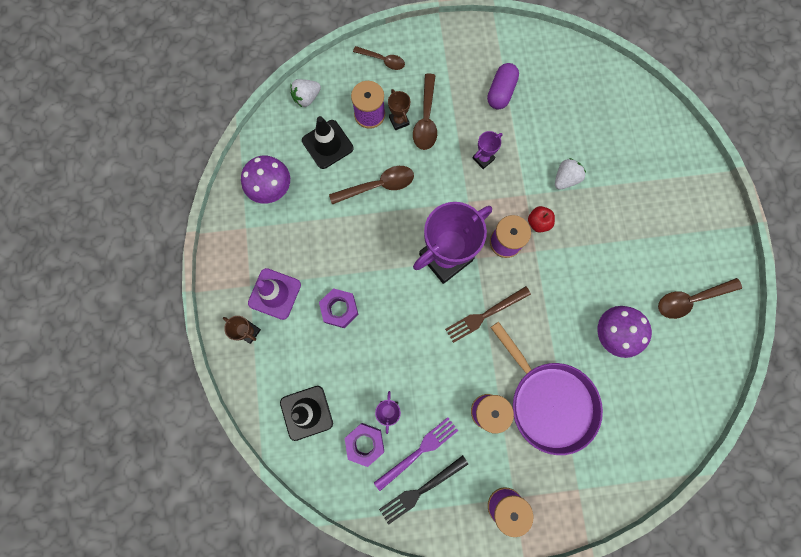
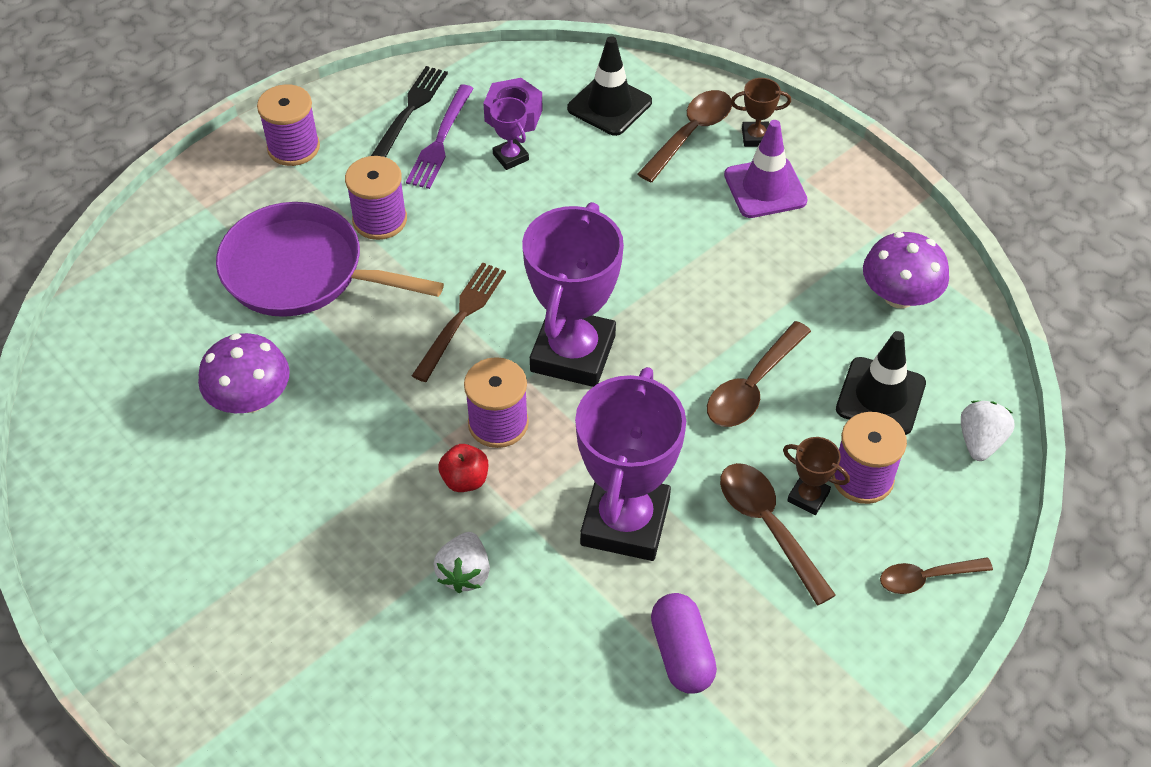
camera: 145 degrees right, 25 degrees down
(339, 309) = (666, 217): purple nut -> none
(483, 159) = (625, 522): purple trophy -> purple trophy, size x2.33
(690, 299) = (147, 510): brown spoon -> brown spoon (691, 134)

